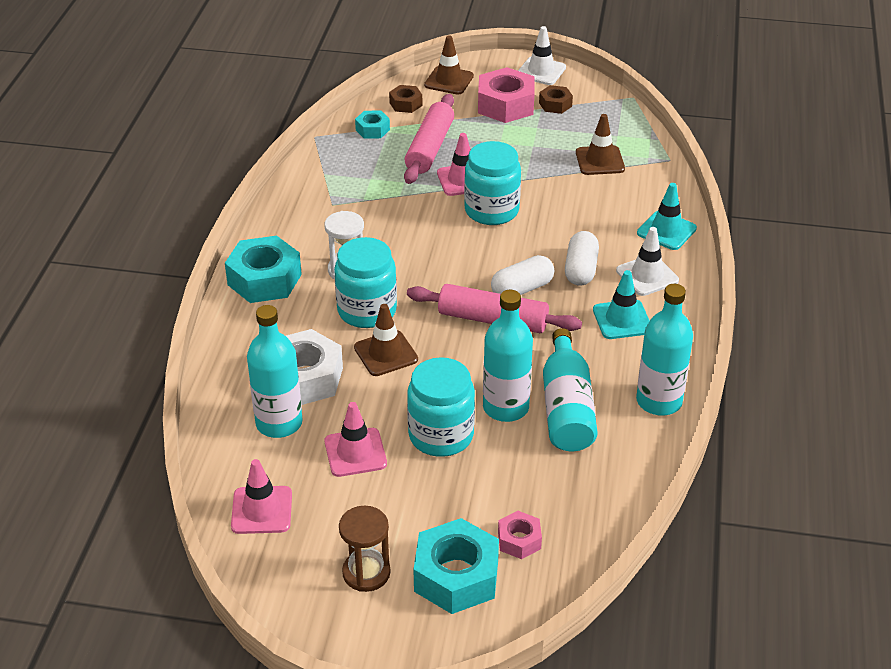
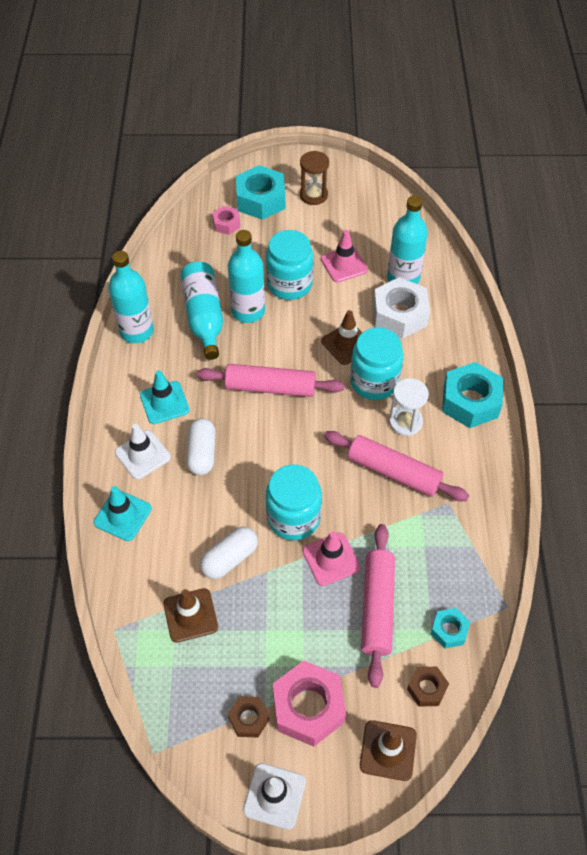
camera: 170 degrees right, 15 degrees up
(262, 510) = (389, 221): pink traffic cone -> none
(377, 232) = (393, 472): none -> pink rolling pin
(522, 289) = (251, 423): white capsule -> white capsule (230, 558)

